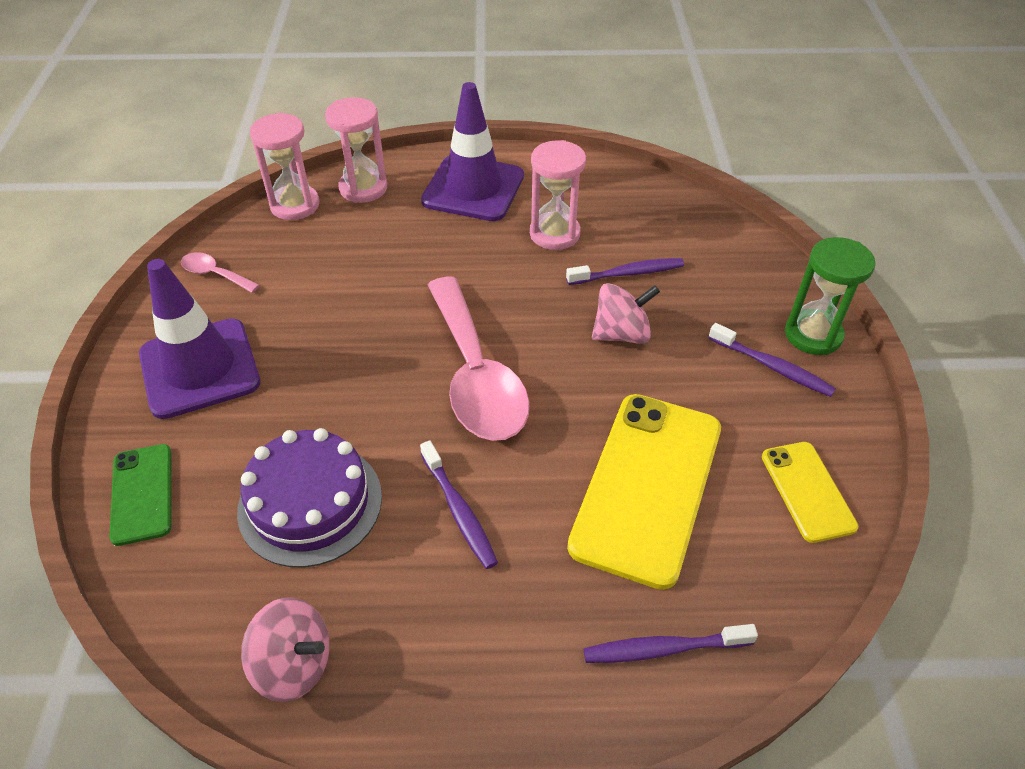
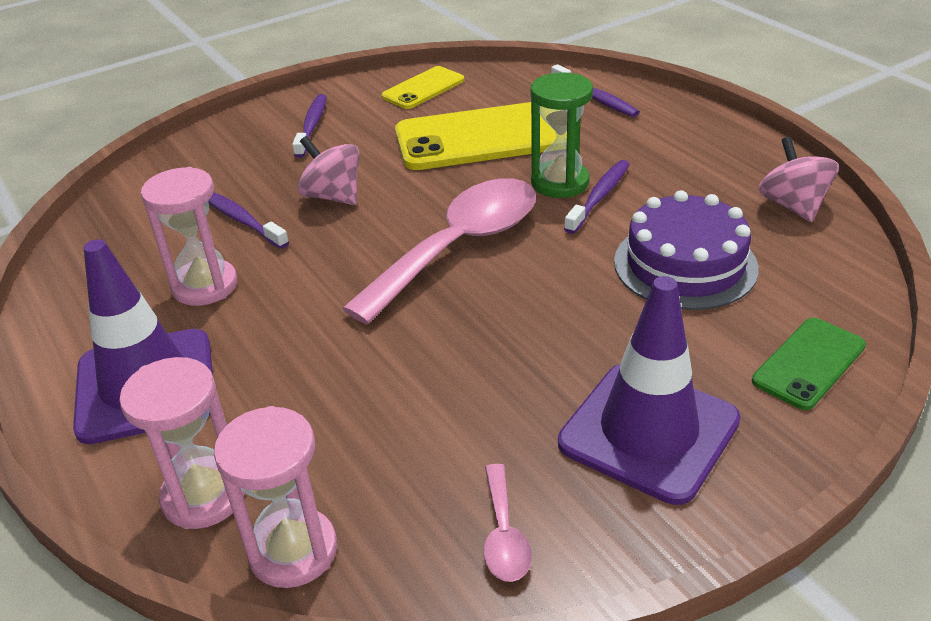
camera: 120 degrees left, 10 degrees down
(813, 335) = (258, 120): green hourglass -> green hourglass (560, 182)

